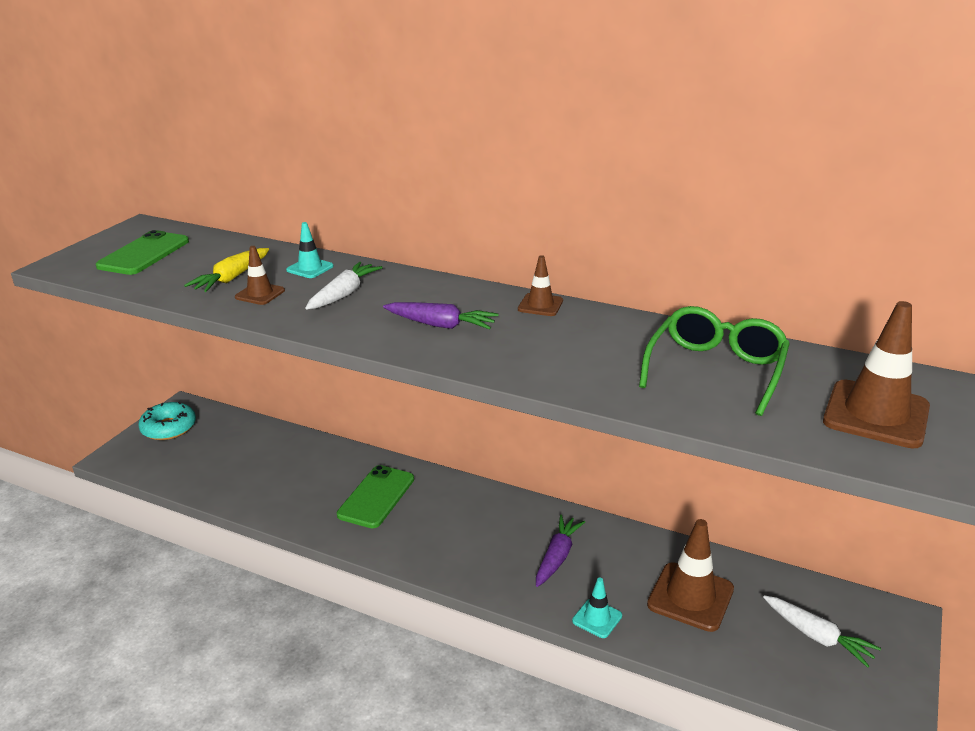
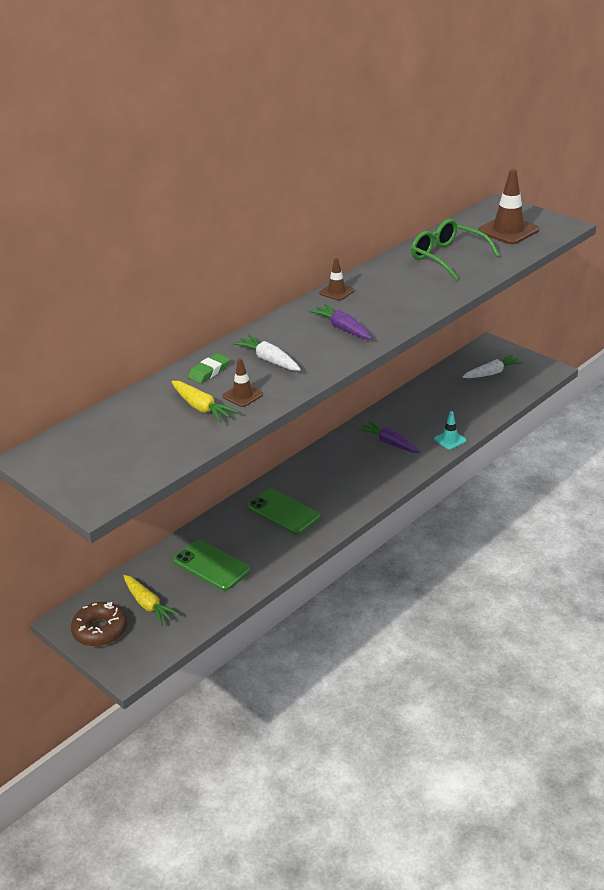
camera: 70 degrees left, 5 degrees up
(144, 254) = (108, 453): green phone -> green phone (211, 566)
(169, 428) = (100, 630): turquoise donut -> brown donut
(206, 445) = (148, 605): none -> yellow carrot
(310, 268) = (209, 371): turquoise traffic cone -> green eraser
(440, 325) = (343, 328): purple carrot -> purple carrot turned 75 degrees counterclockwise
(690, 597) = (446, 403): brown traffic cone -> none

